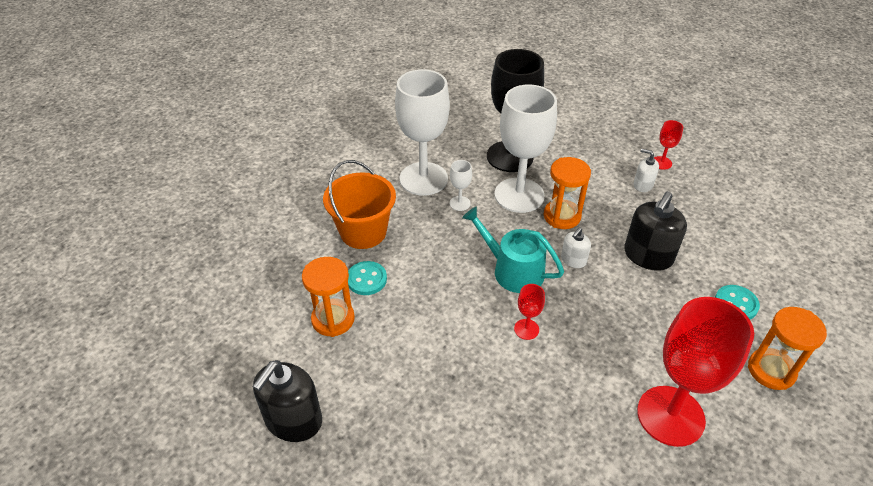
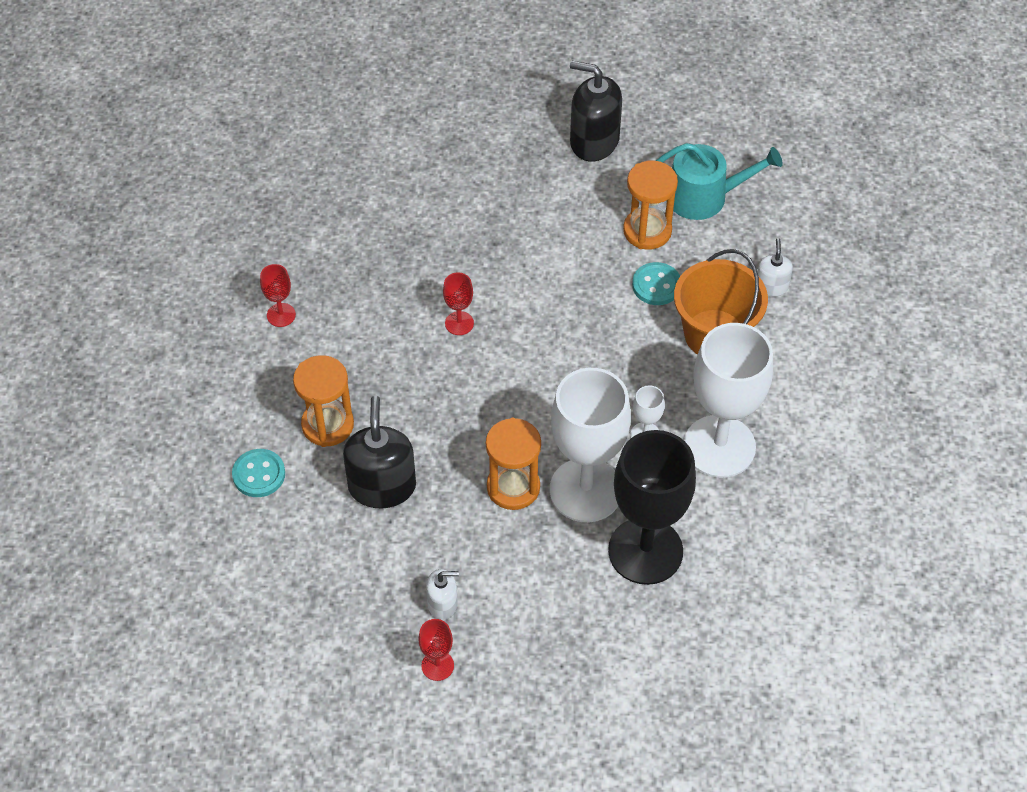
camera: 145 degrees right, 10 degrees up
(293, 420) = (594, 141): black soap dispenser -> black soap dispenser turned 60 degrees counterclockwise
(513, 270) = (518, 380): turquoise watering can -> turquoise watering can (704, 196)
(573, 260) = (462, 431): white soap dispenser -> white soap dispenser (771, 286)
(670, 415) = (281, 315): red goblet -> red goblet, size x0.42
(771, 370) = (200, 412): orange hourglass -> orange hourglass (327, 425)

